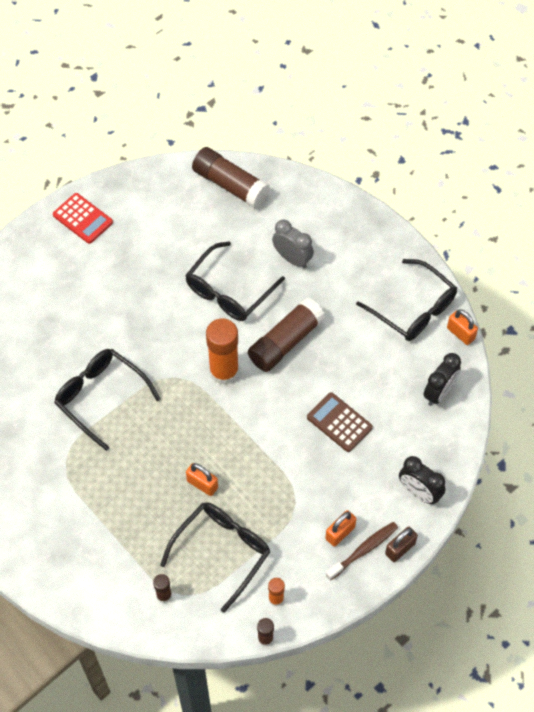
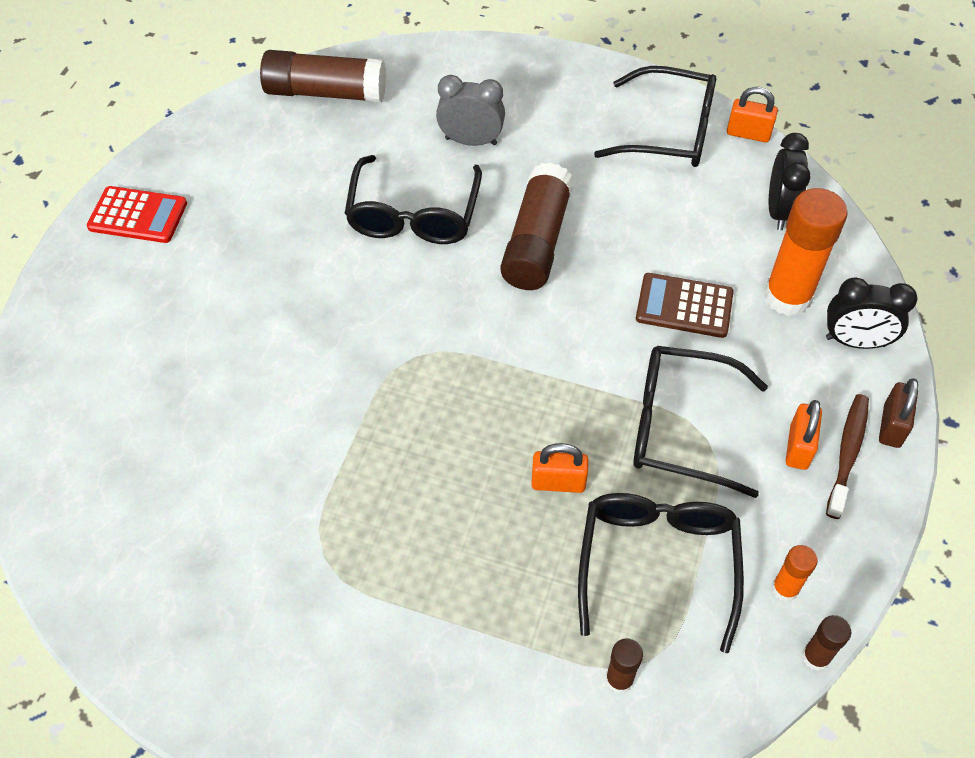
camera: 30 degrees left, 5 degrees down
(101, 397) = (320, 437): black glasses -> black glasses (680, 427)
(224, 372) = (479, 317): orange glue stick -> orange glue stick (787, 297)

